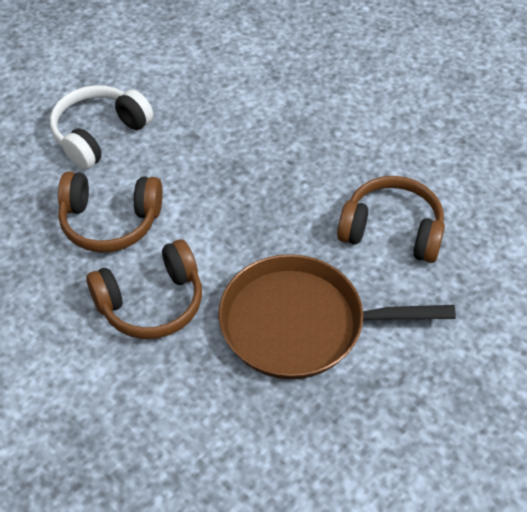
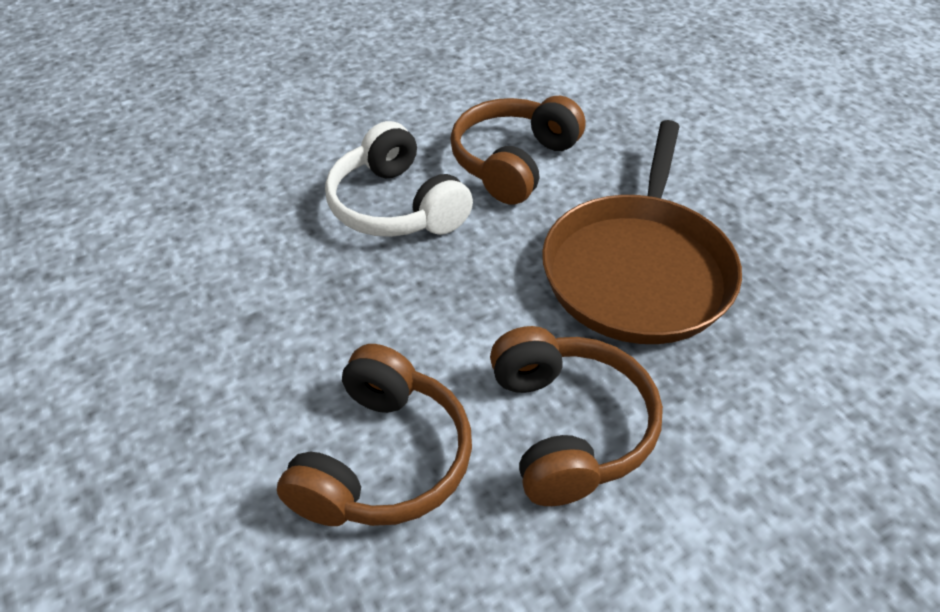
camera: 75 degrees left, 5 degrees down
(99, 135) = (171, 446): white headphones -> white headphones (396, 206)

